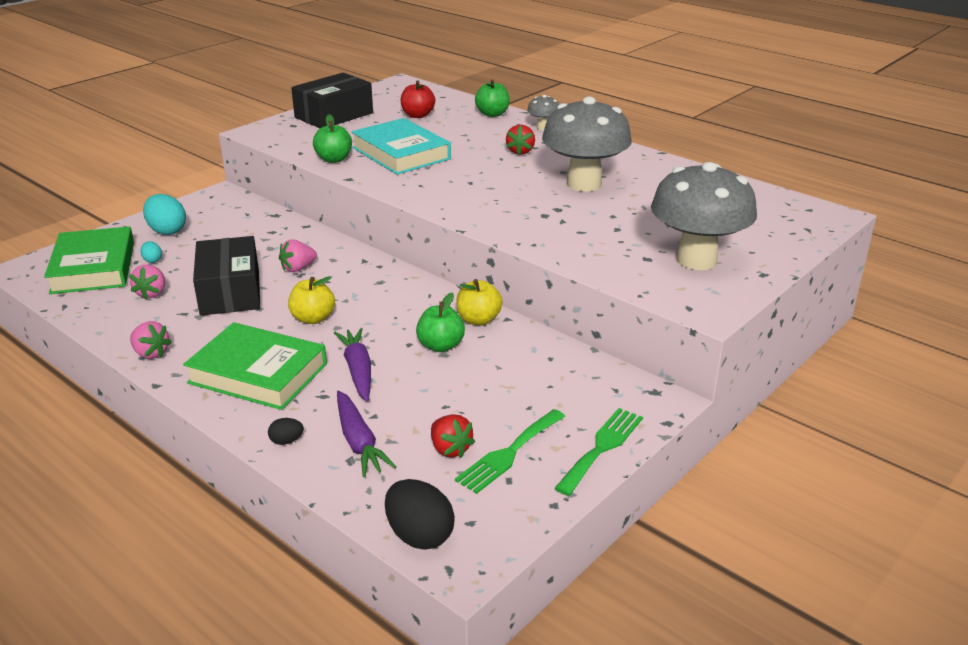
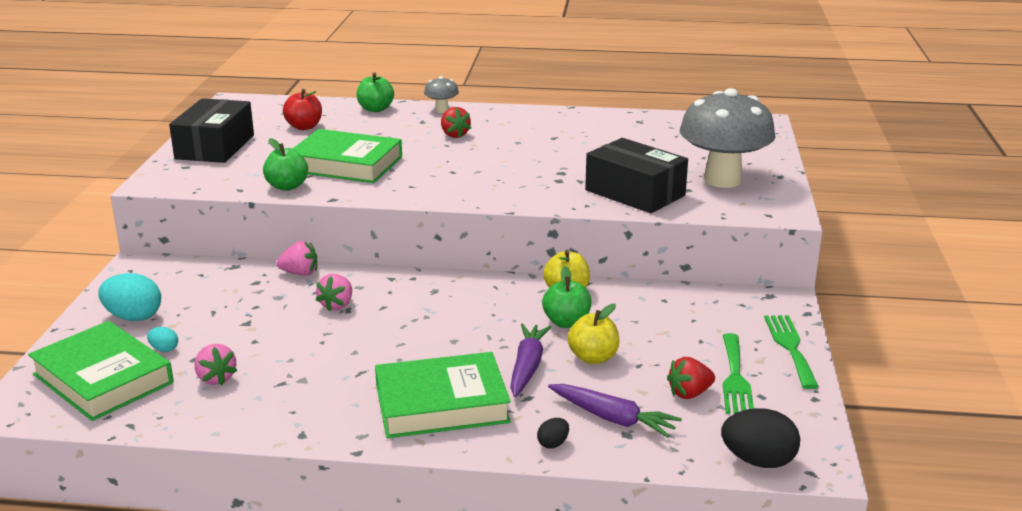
camera: 35 degrees left, 5 degrees down
(151, 353) = (306, 429): pink strawberry -> pink strawberry (300, 273)
(230, 292) = (300, 348): black box -> black box (635, 193)
(313, 318) = (420, 341): yellow apple -> yellow apple (593, 358)
(358, 370) = (527, 367): purple carrot -> purple carrot turned 60 degrees clockwise
(401, 153) = (346, 164): turquoise book -> green book
(450, 449) = (689, 393): red strawberry -> red strawberry turned 135 degrees clockwise
(584, 184) = (550, 147): grey mushroom -> none

